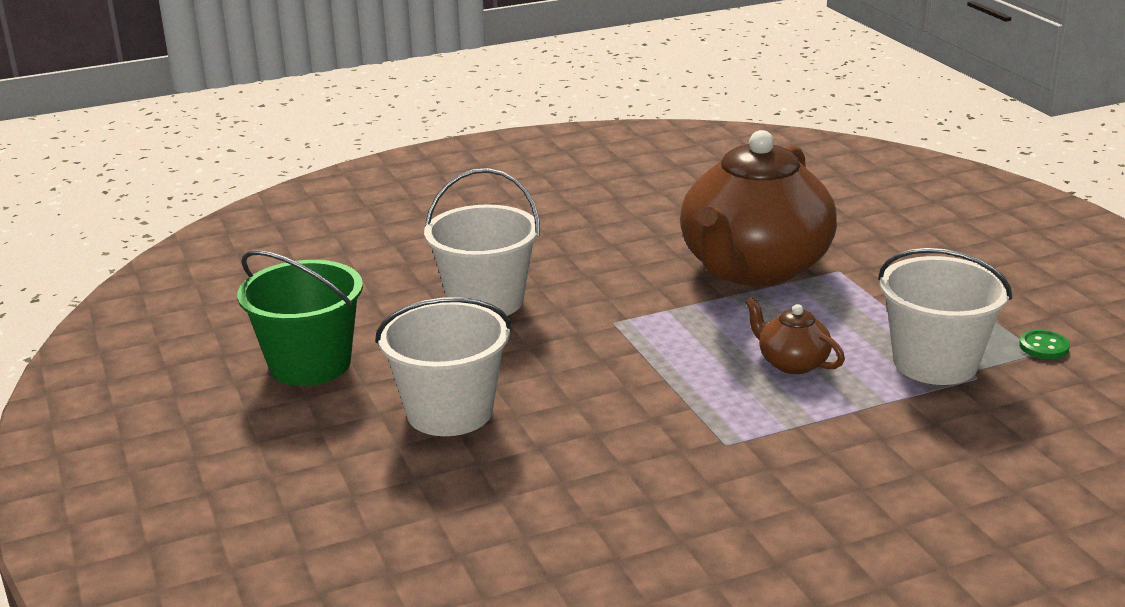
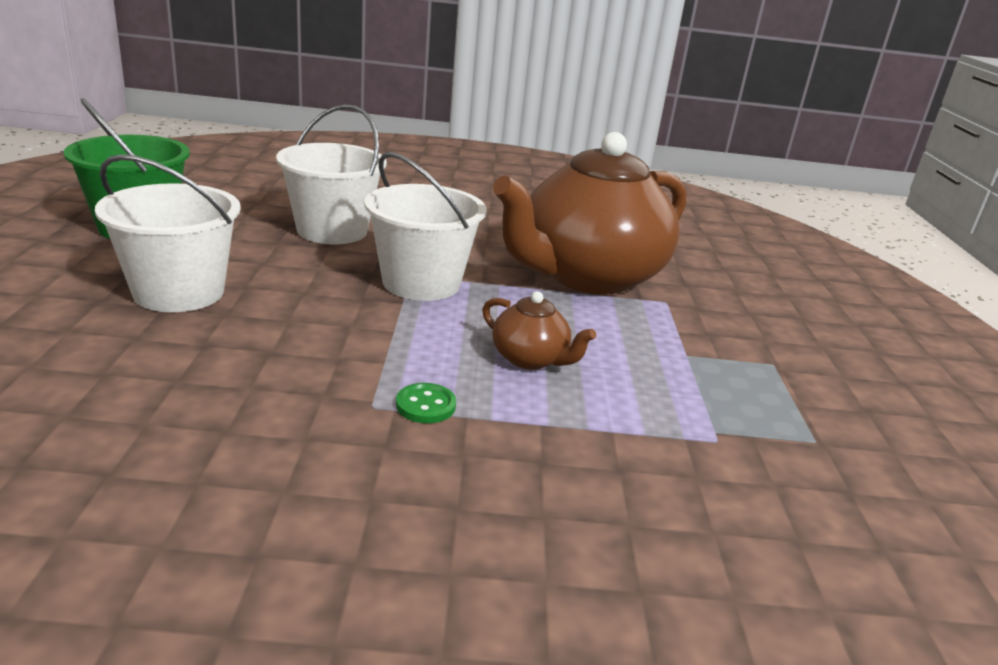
camera: 20 degrees right, 0 degrees up
(792, 363) = (530, 359): brown teapot -> brown teapot turned 150 degrees clockwise
(935, 363) = (682, 410): white bucket -> white bucket (421, 283)
(1044, 347) = (826, 437): green button -> green button (425, 405)

